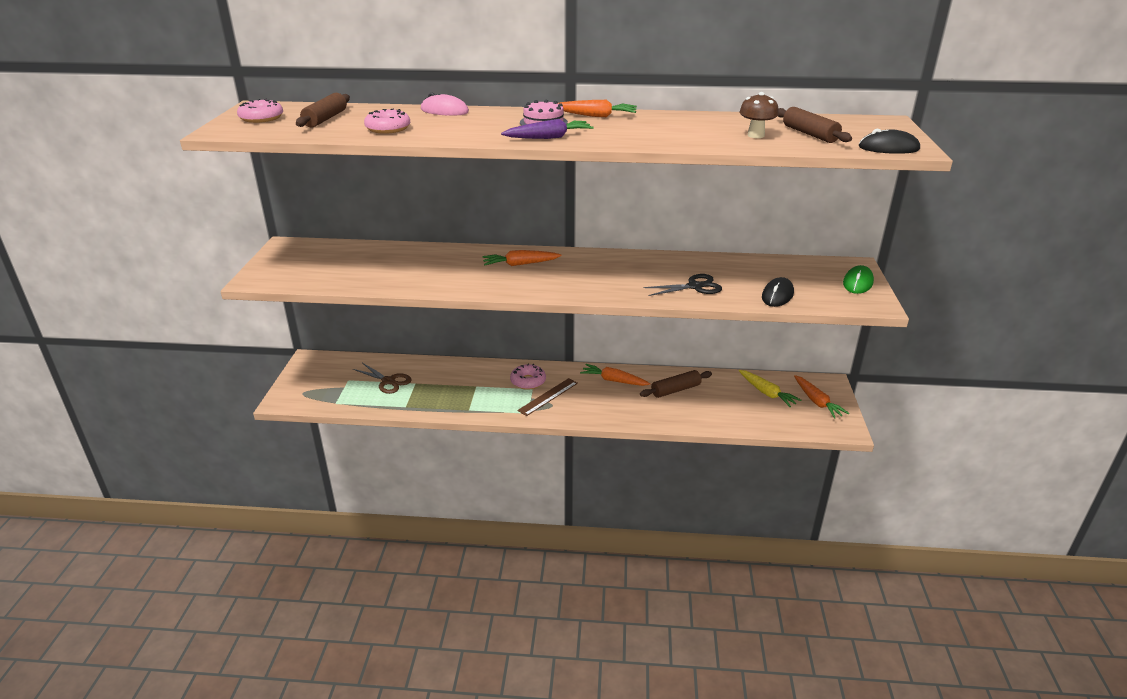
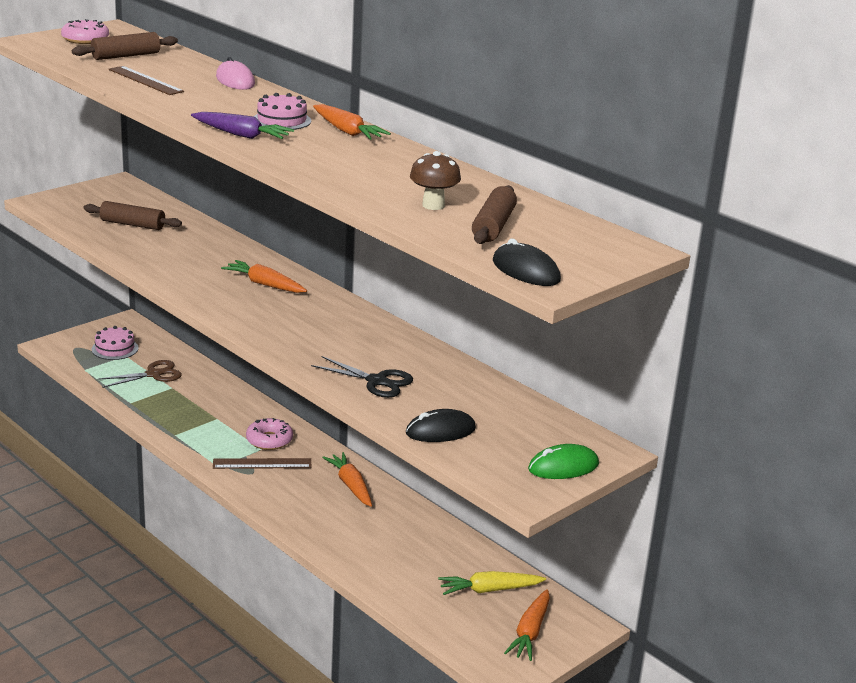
camera: 40 degrees right, 5 degrees down
(332, 379) = (115, 348): none -> pink cake
(388, 128) = (145, 80): pink donut -> brown ruler
(388, 381) = (154, 374): brown scissors -> brown scissors turned 105 degrees counterclockwise
(675, 390) = (396, 529): brown rolling pin -> brown rolling pin (132, 224)
(766, 393) = (489, 590): yellow carrot -> yellow carrot turned 75 degrees clockwise

